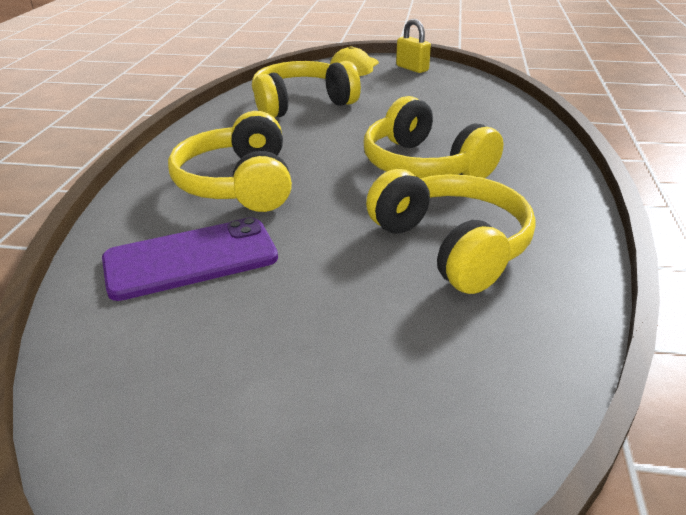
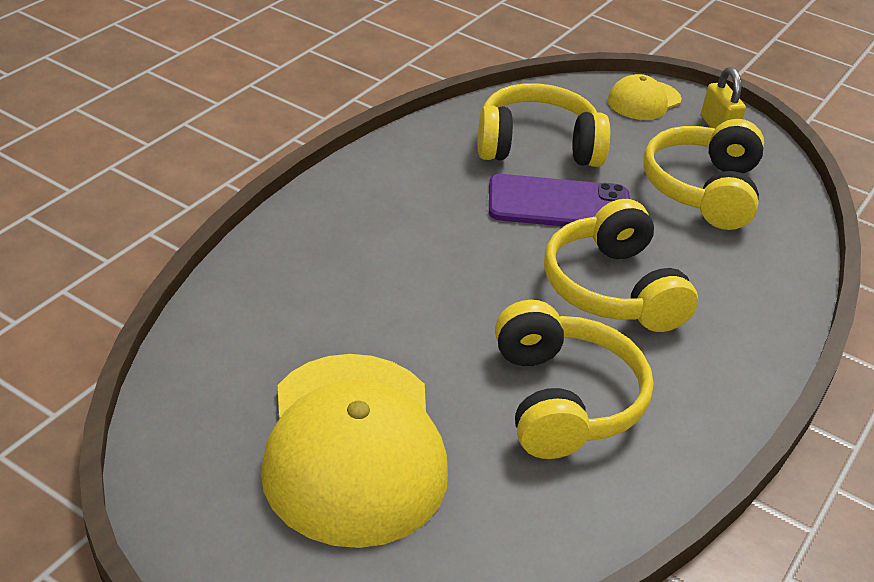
camera: 20 degrees right, 5 degrees up
(191, 259) = (309, 318): purple phone -> purple phone (559, 204)
(239, 184) = (401, 243): yellow headphones -> yellow headphones (703, 190)
(300, 349) = (354, 447): none -> yellow cap

